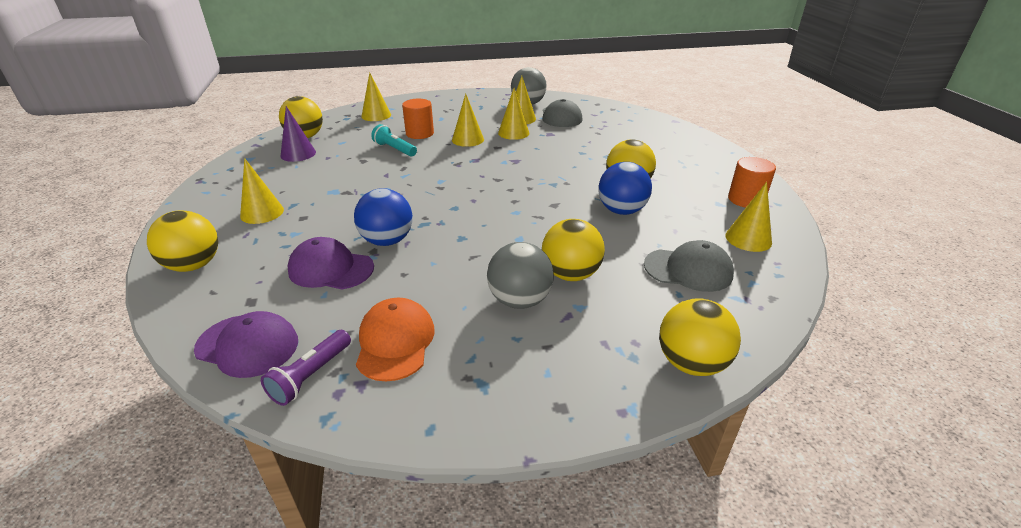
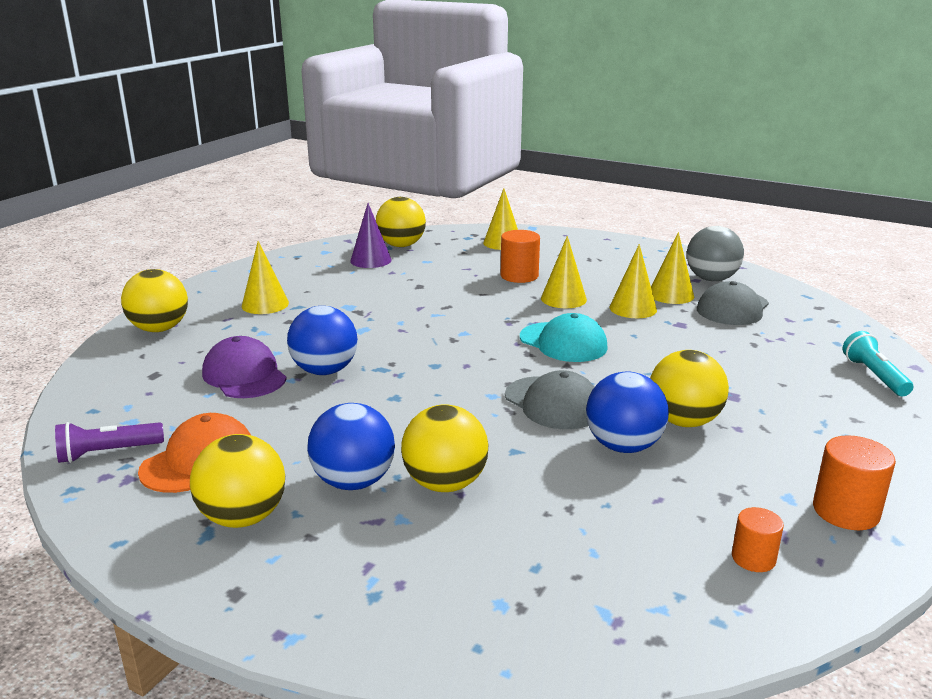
camera: 40 degrees right, 10 degrees down
(247, 345) = (105, 407): purple cap -> none
(394, 149) = (467, 284): turquoise flashlight -> turquoise flashlight (874, 376)
(507, 165) = (563, 342): none -> turquoise cap
(519, 300) = (353, 482): grey ball -> blue ball
(688, 270) = (595, 549): grey cap -> grey cap (553, 403)
(691, 363) = (422, 639): yellow ball -> yellow ball (243, 517)
(748, 239) = (753, 558): yellow cone -> orange cylinder

